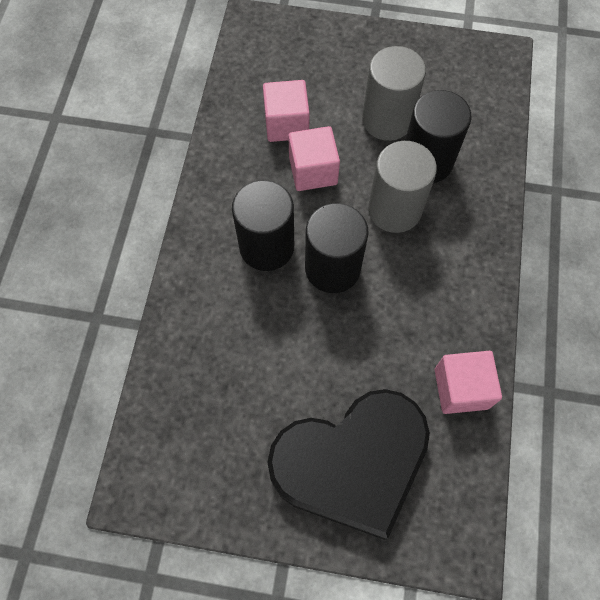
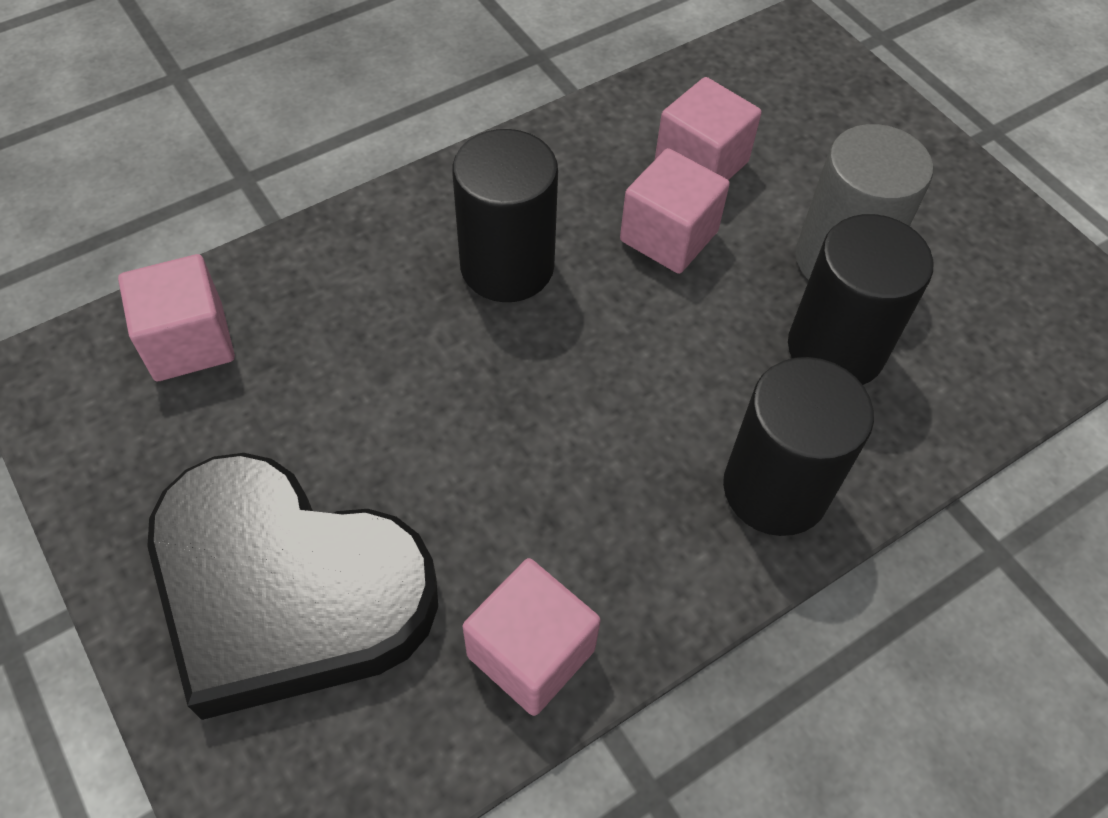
camera: 45 degrees right, 10 degrees down
(179, 413) = (189, 342): none -> pink cube
(332, 268) = (553, 357): black cylinder -> black cylinder (775, 489)
(394, 209) = (718, 364): grey cylinder -> none

